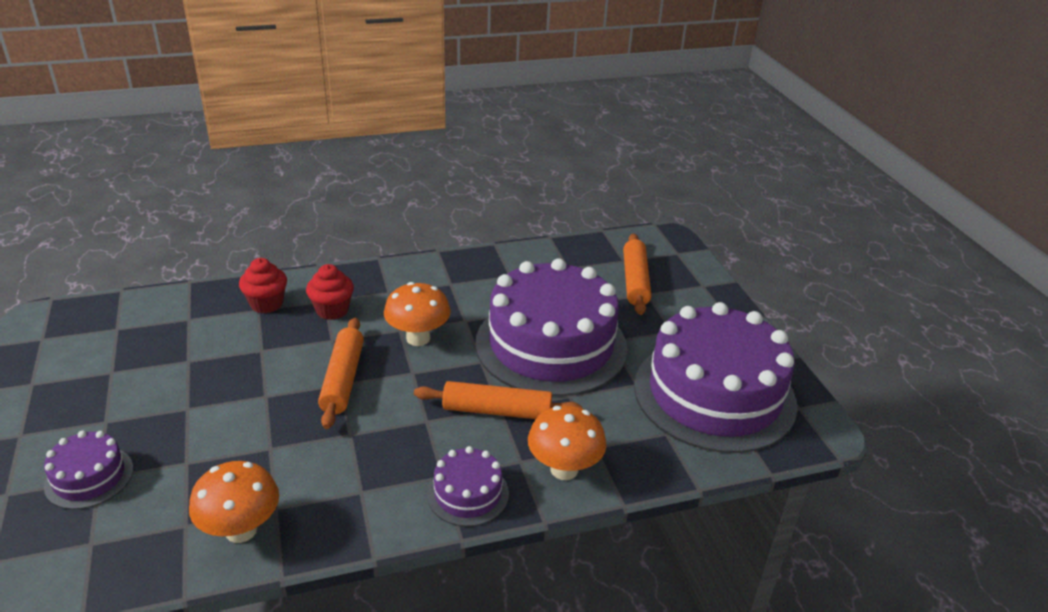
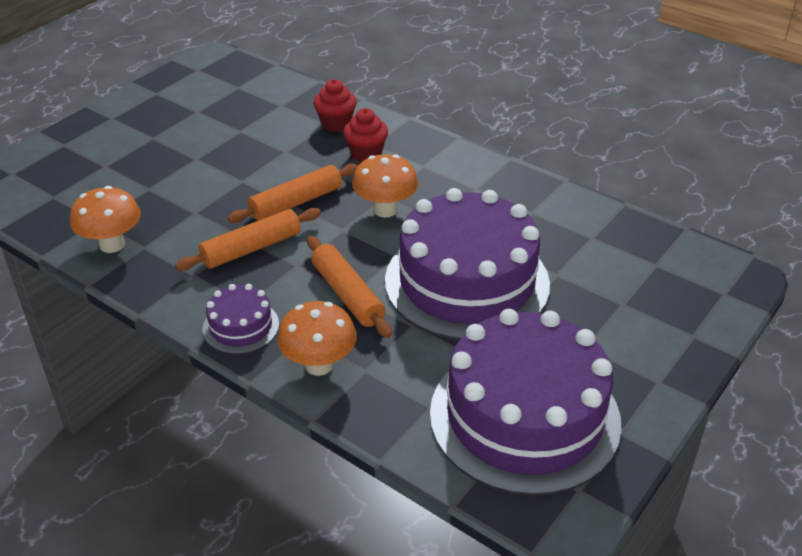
camera: 55 degrees right, 5 degrees up
(89, 477) = (102, 162): purple cake -> none
(635, 281) = (633, 287): orange rolling pin -> orange rolling pin (251, 248)

